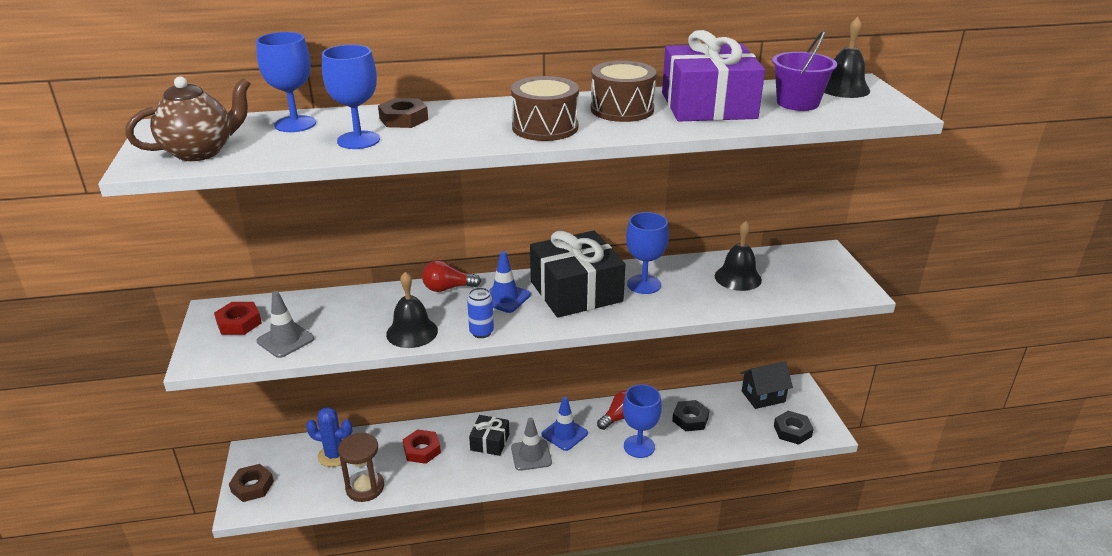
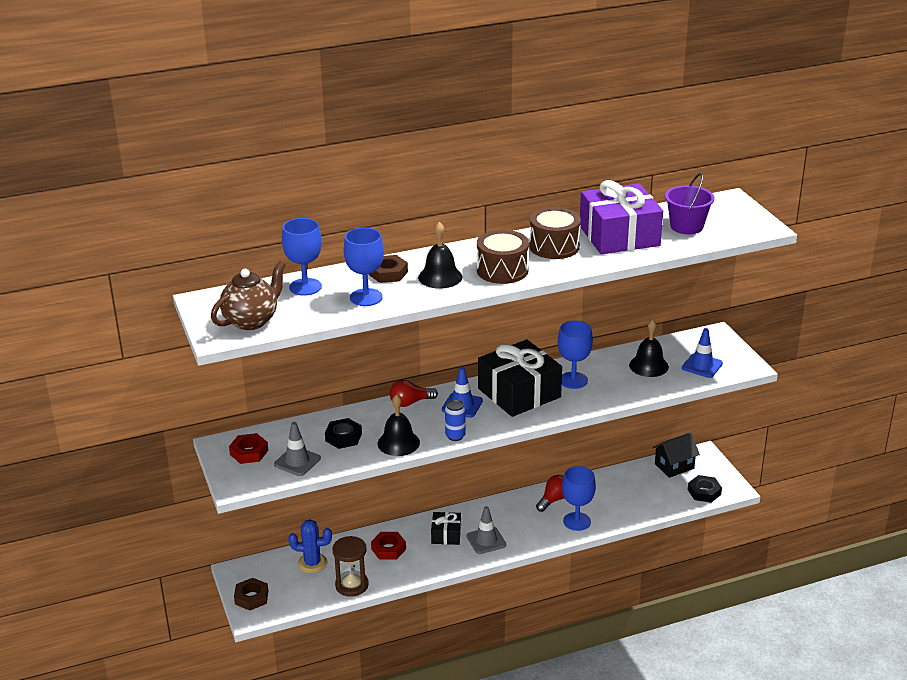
camera: 10 degrees left, 0 degrees up
(564, 434) = (509, 519): blue traffic cone -> blue traffic cone (702, 366)
(690, 419) = (615, 493): black nut -> black nut (343, 437)
(843, 88) = (719, 207): black bell -> black bell (440, 277)

